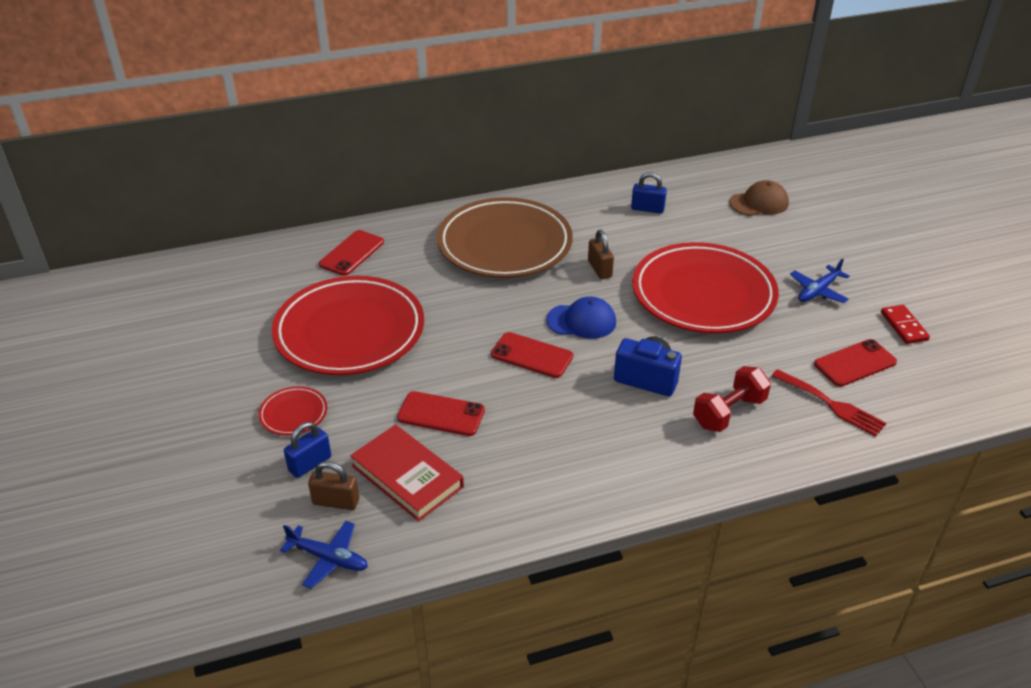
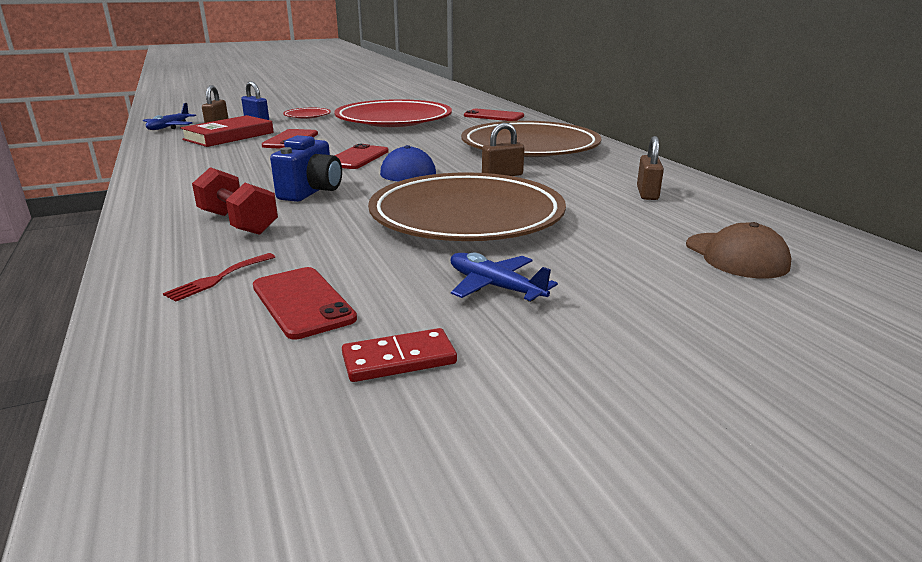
camera: 85 degrees right, 15 degrees down
(647, 209) = (647, 193): blue padlock -> brown padlock
(703, 294) = (466, 216): red plate -> brown plate
(831, 404) = (218, 278): red fork -> red fork, size x0.66

